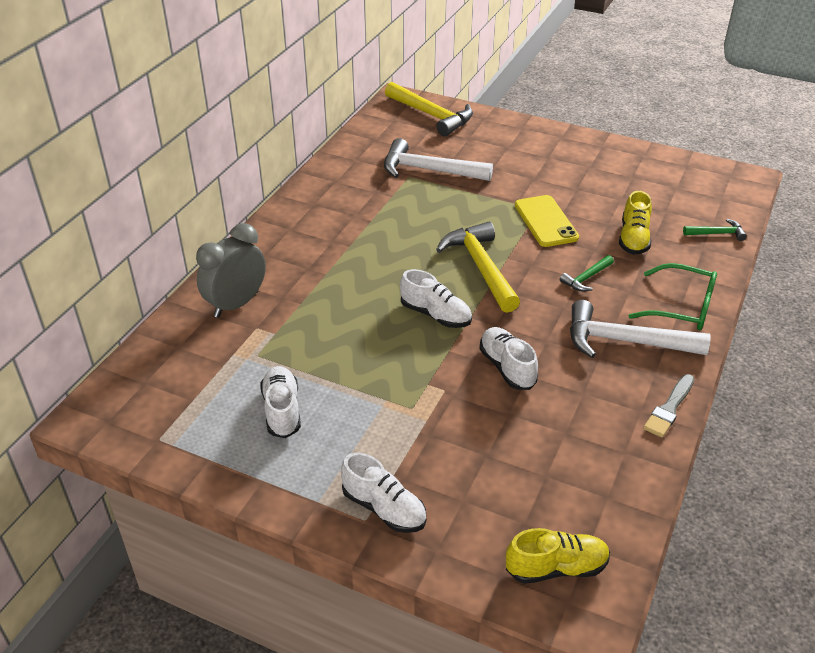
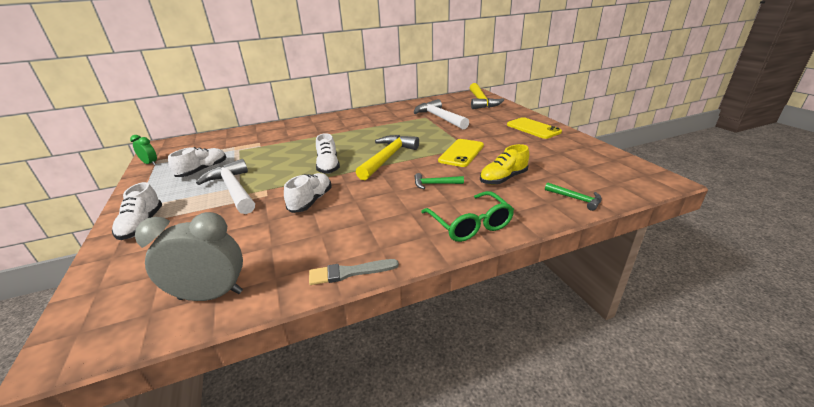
camera: 45 degrees right, 10 degrees down
(165, 449) = (150, 163): none -> green clock
(236, 304) = (270, 133): grey clock -> grey clock (211, 295)
(556, 568) = (116, 309): yellow shoe -> none
(561, 147) = (533, 128): none -> yellow phone
(625, 341) = (396, 223): white hammer -> white hammer (233, 189)

